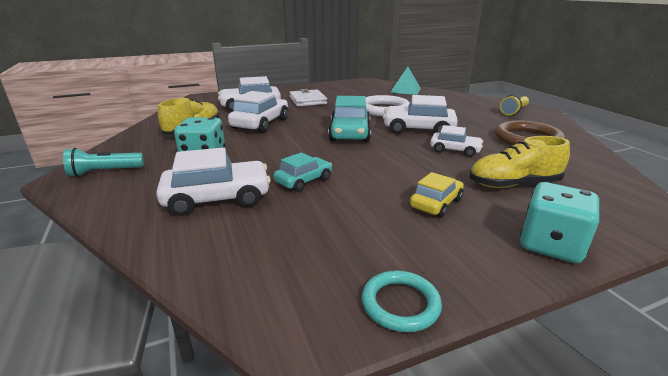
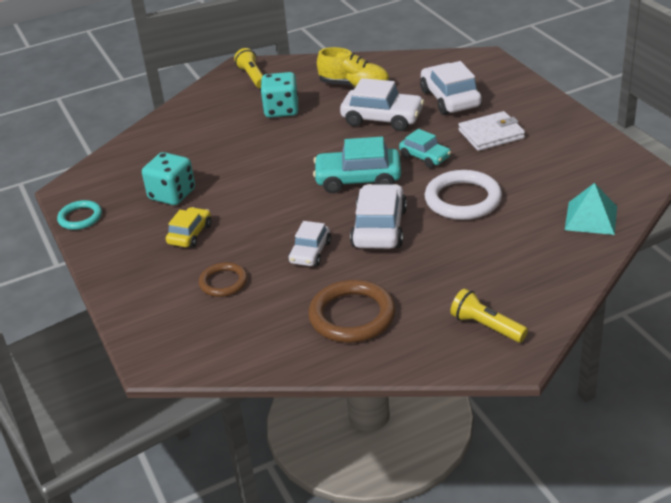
camera: 90 degrees right, 10 degrees up
(104, 172) = (252, 77): turquoise flashlight -> yellow flashlight
(217, 198) = (206, 134): white car -> none
(304, 181) = (234, 166): turquoise car -> turquoise car (425, 157)
(436, 203) = (190, 234): yellow car -> yellow car turned 105 degrees counterclockwise
(513, 184) = (223, 282): yellow shoe -> brown ring
(550, 245) = (124, 284): turquoise dice -> turquoise dice (172, 194)

